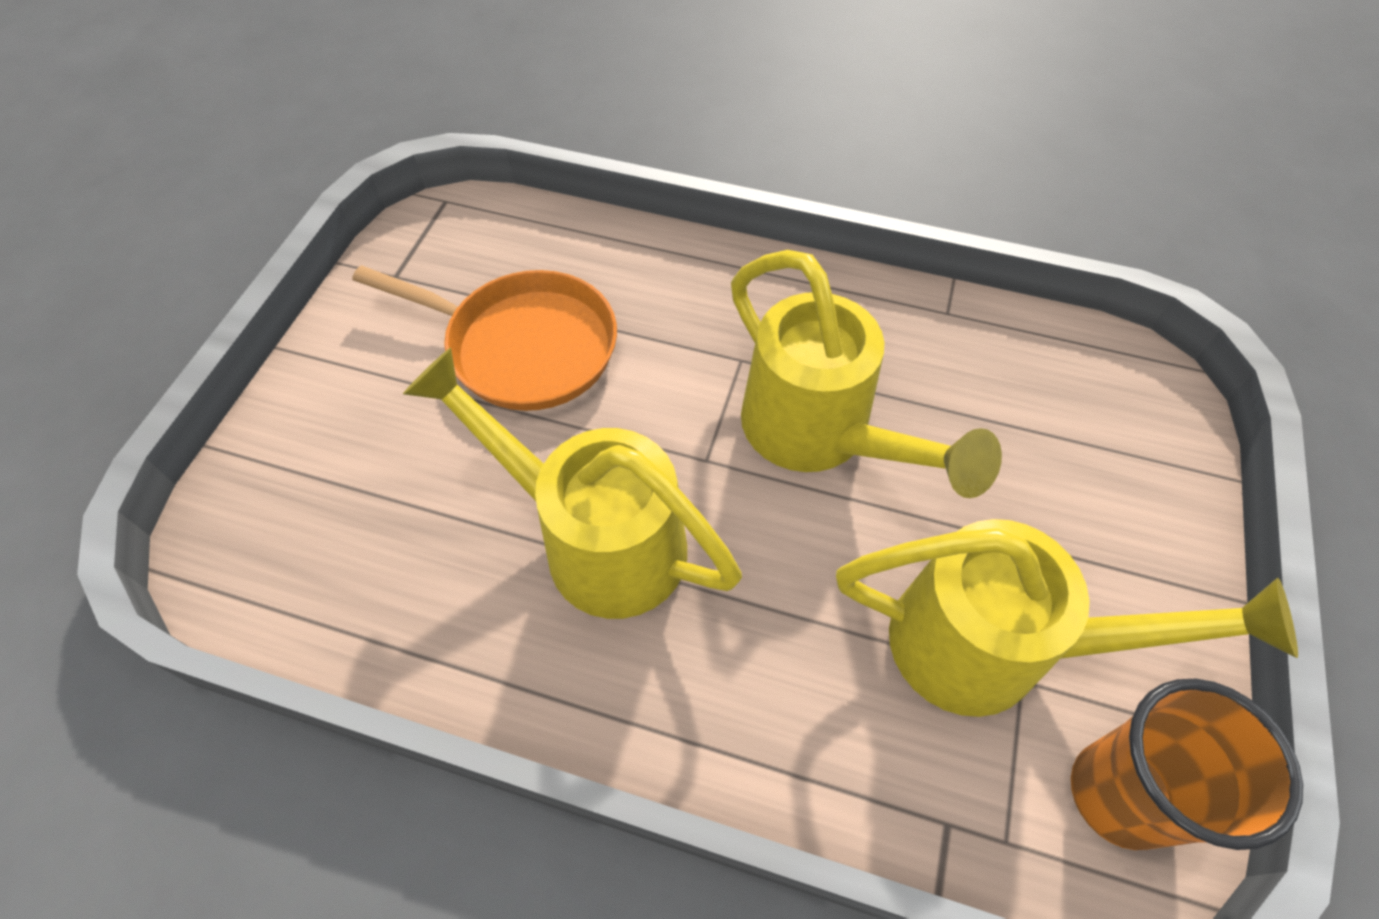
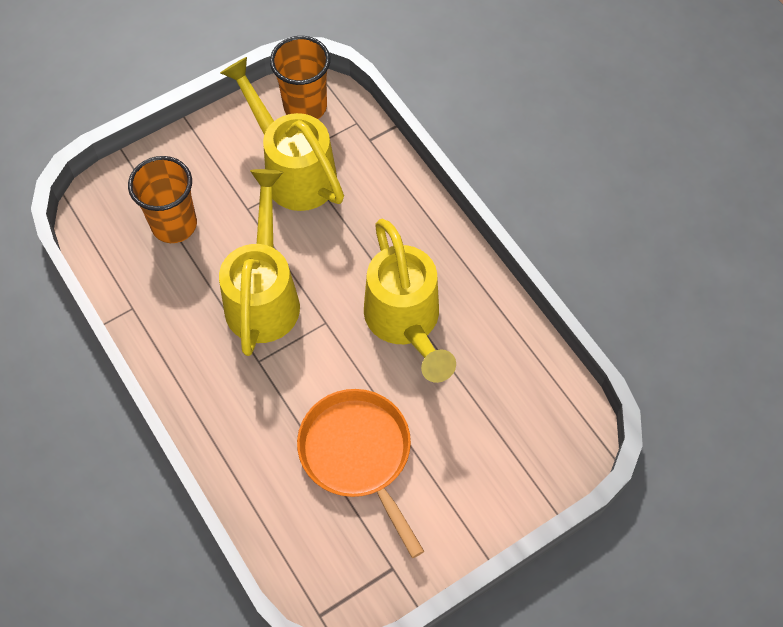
camera: 140 degrees left, 5 degrees up
(1034, 435) = (174, 225): none -> orange cup

